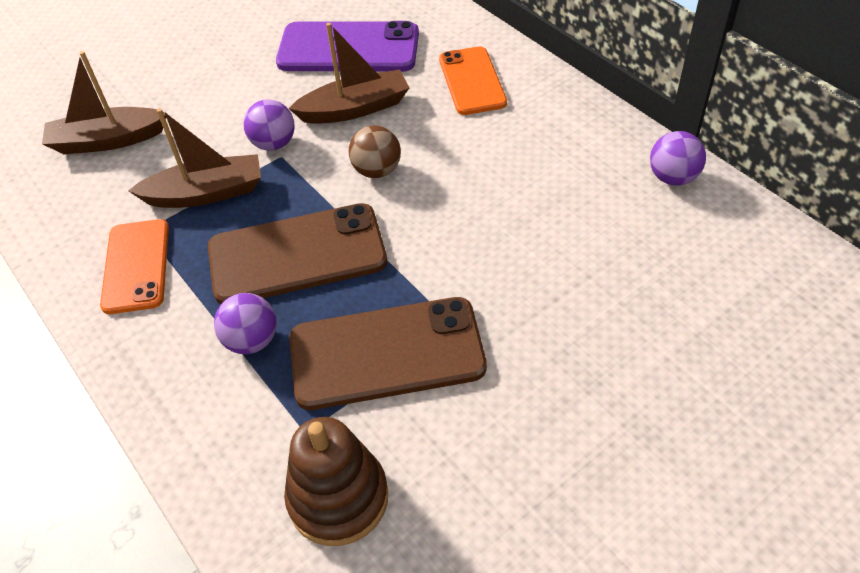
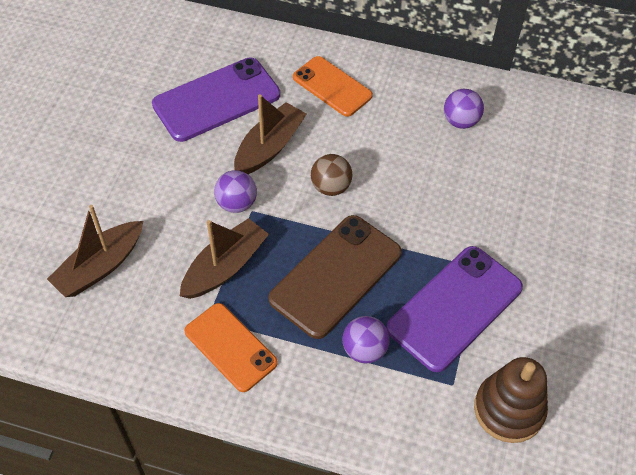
camera: 40 degrees left, 5 degrees up
(387, 353) = (455, 308): brown phone -> purple phone
(672, 177) = (517, 99): purple ball -> purple ball (460, 121)

